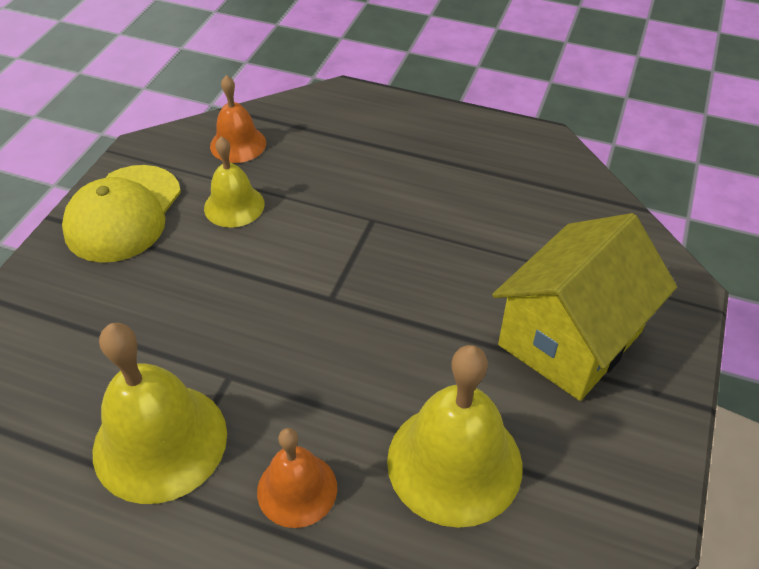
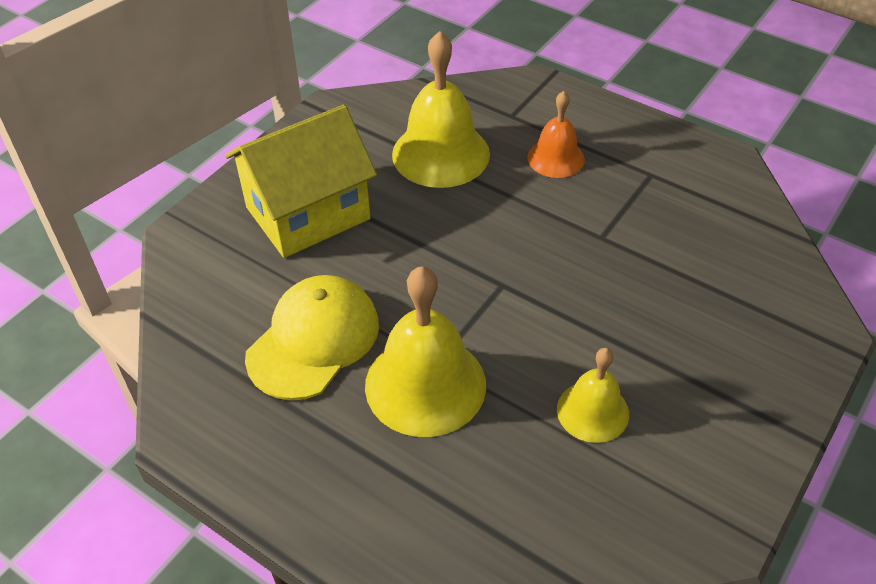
camera: 165 degrees left, 0 degrees up
(123, 213) = (725, 427): yellow cap -> yellow cap (314, 340)
(160, 441) = (657, 201): yellow bell -> yellow bell (425, 384)
(238, 144) = (584, 514): orange bell -> none

